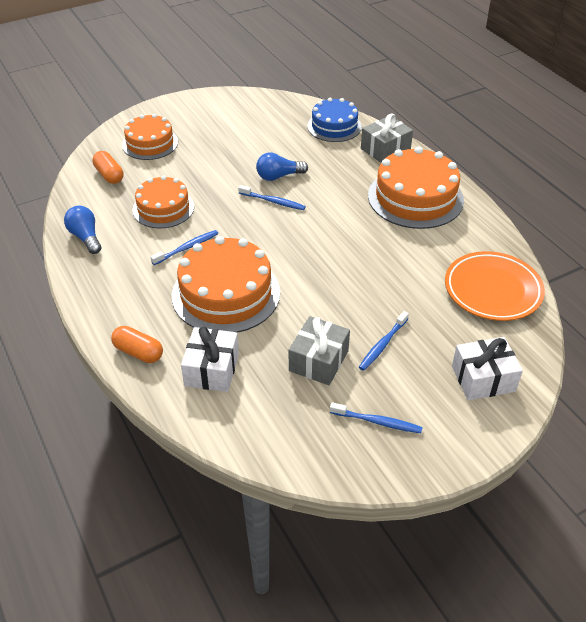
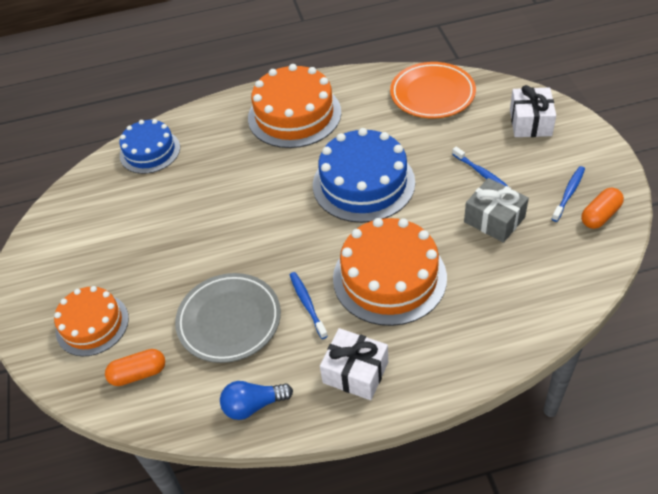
camera: 70 degrees left, 5 degrees up
(138, 352) = (458, 361): orange capsule -> orange capsule (600, 215)
(163, 208) = (229, 320): orange cake -> grey plate
(212, 369) = (492, 300): white gift -> white gift (355, 372)
(273, 201) = (257, 220): blue toothbrush -> none
(278, 176) = (216, 210): blue light bulb -> none
(339, 259) = (363, 183): none -> blue cake
(385, 150) = (210, 121): grey gift -> none

